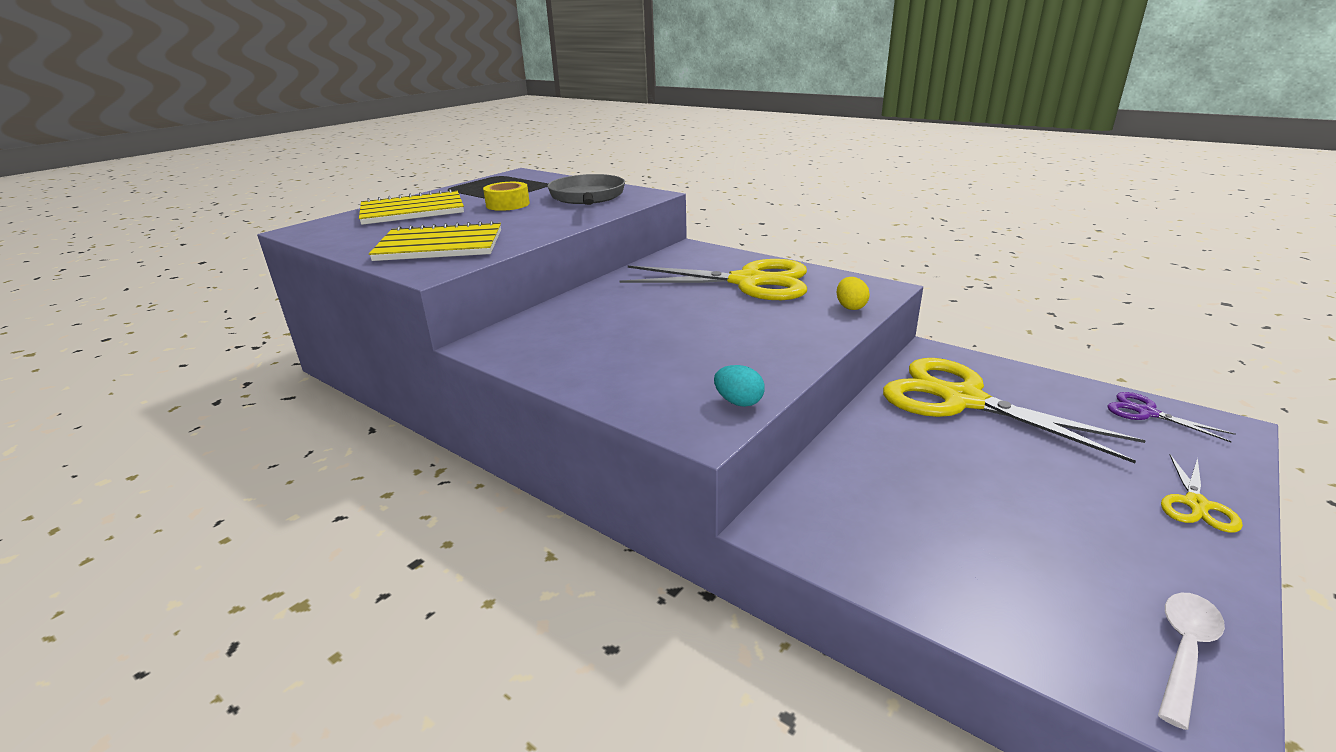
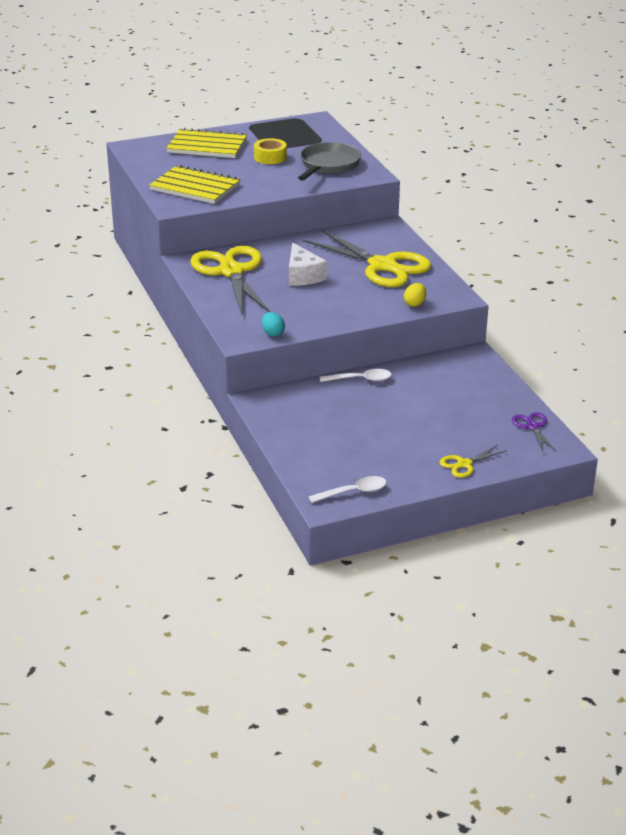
camera: 30 degrees right, 5 degrees up
(671, 317) = (303, 276): none -> white cheese
(868, 431) = (361, 379): none -> white spoon
(962, 400) = (440, 384): yellow scissors -> yellow scissors (231, 272)

